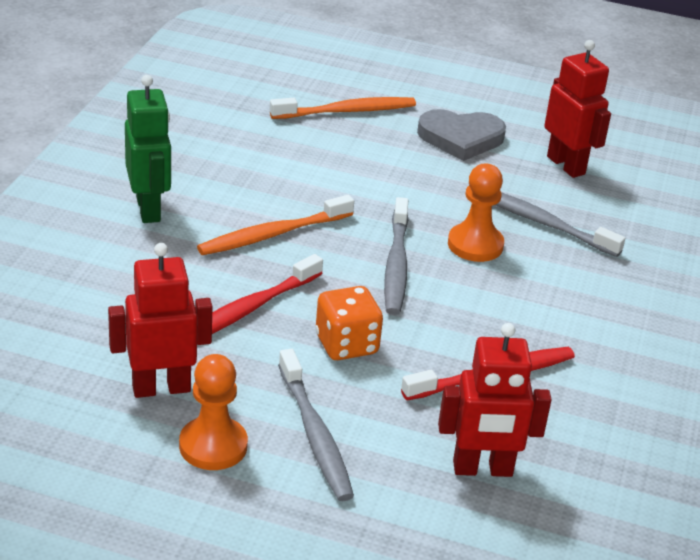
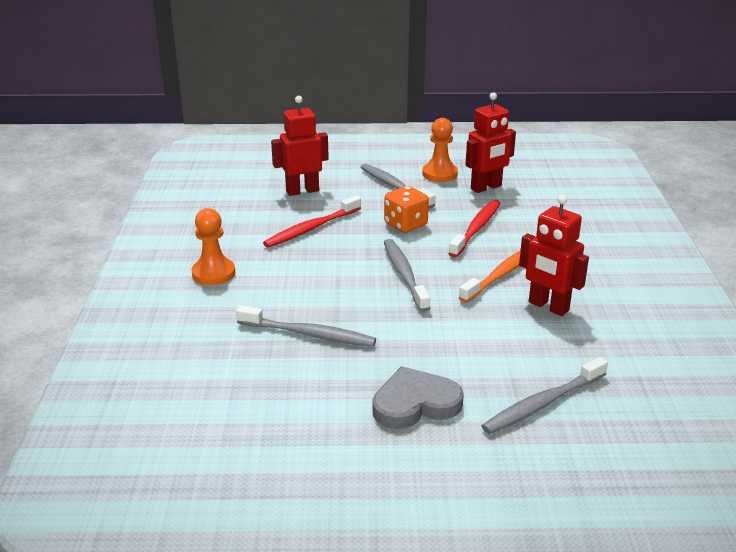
camera: 165 degrees right, 5 degrees down
(149, 209) = (600, 269): green robot -> none
(347, 111) = (542, 403): orange toothbrush -> grey toothbrush
(475, 245) = (355, 302): orange pawn -> orange pawn (213, 273)
(566, 165) = (301, 400): red robot -> red robot (548, 307)

